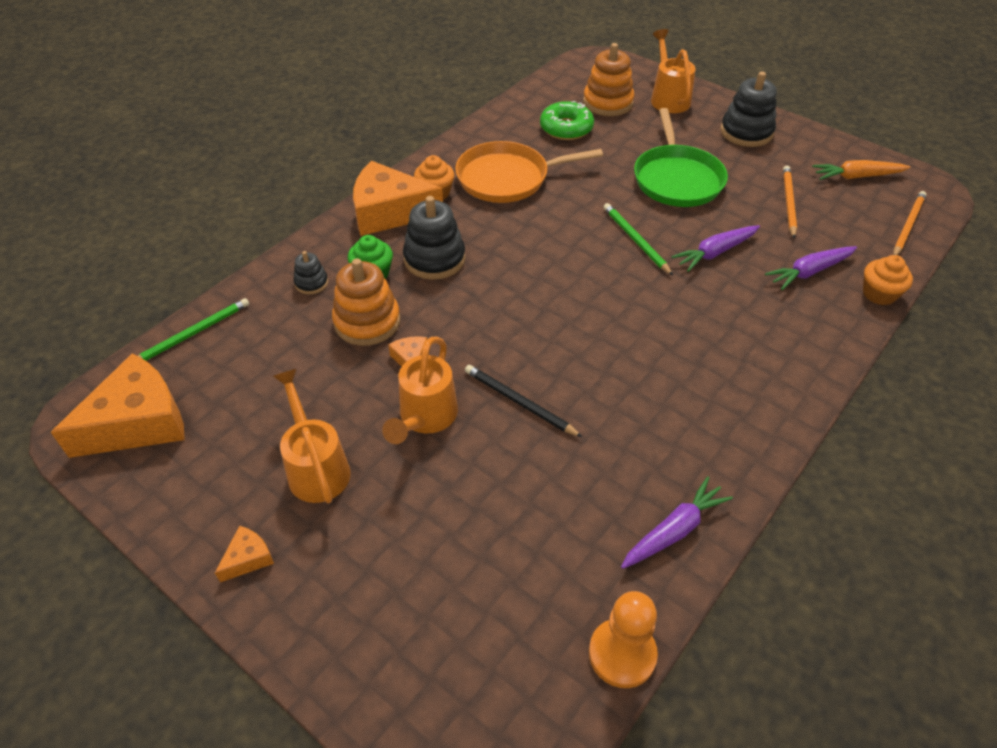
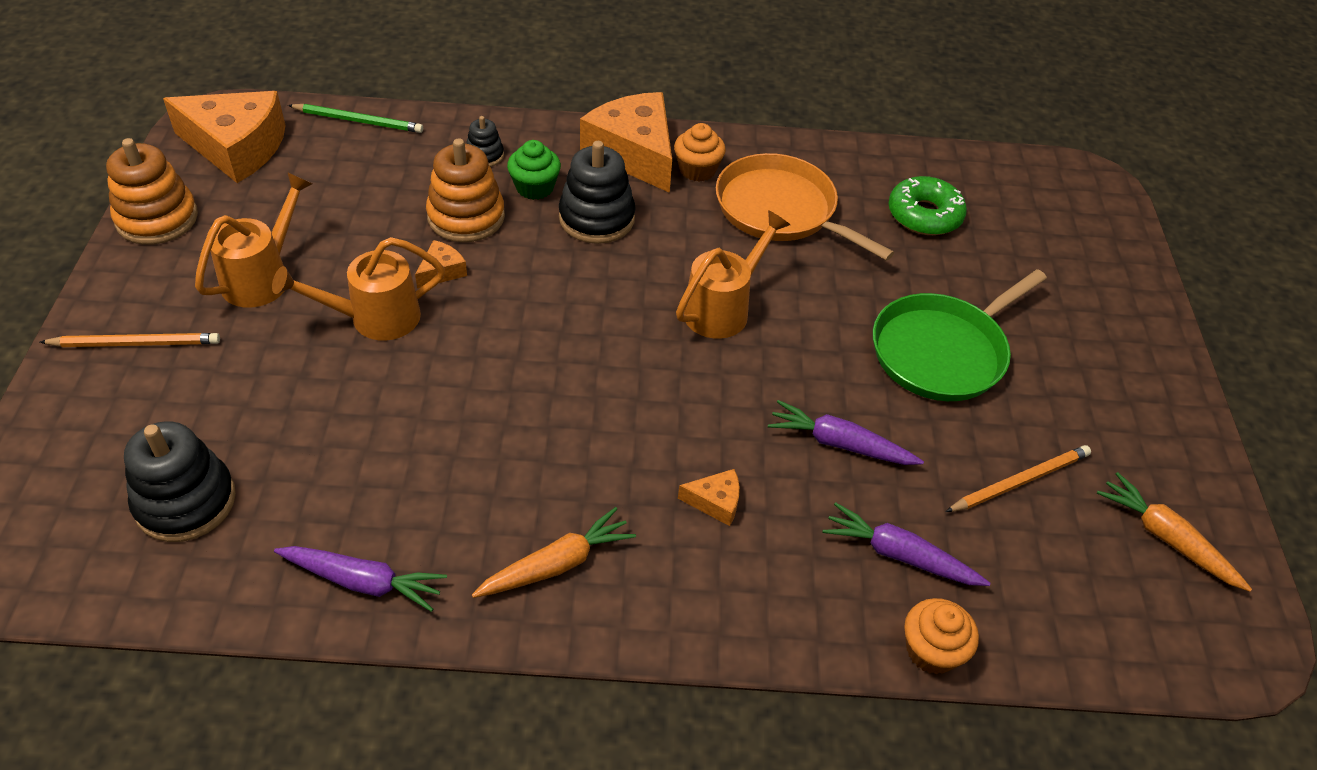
camera: 50 degrees right, 0 degrees up
(248, 558) = (138, 288): orange cheese -> orange cheese (715, 502)
(519, 402) = (448, 377): black pencil -> none
(608, 103) = (1018, 227): orange stacking toy -> orange stacking toy (157, 218)
(622, 654) = (180, 601): orange pawn -> none
(635, 240) = (787, 361): green pencil -> none
(668, 98) = (1098, 276): orange watering can -> orange watering can (723, 308)
(724, 421) = (556, 564): none -> orange carrot
(746, 132) = (1121, 381): black stacking toy -> black stacking toy (185, 502)
(908, 225) = (1120, 638): orange pencil -> orange pencil (136, 343)

